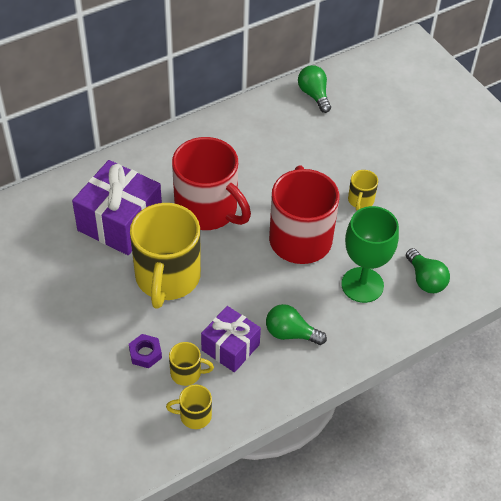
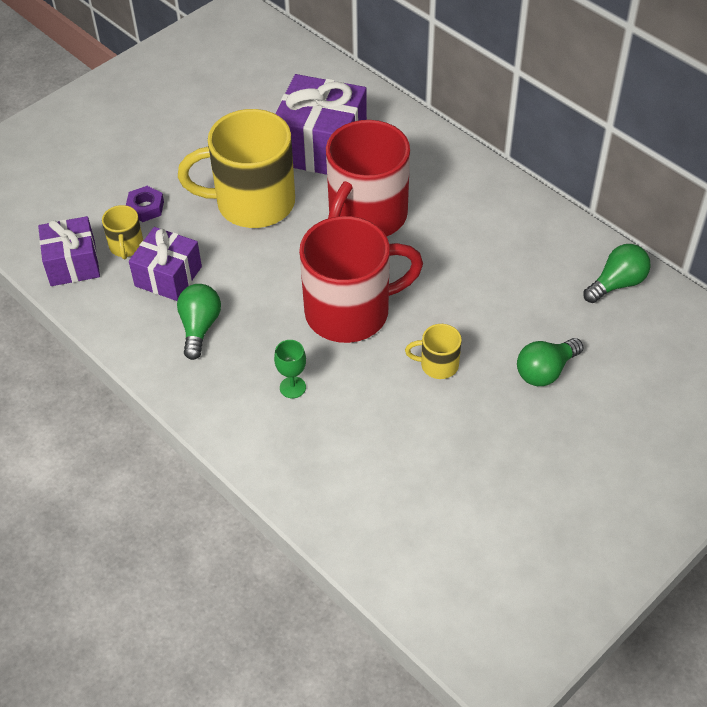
camera: 80 degrees right, 0 degrees up
(194, 416) = (73, 264): yellow mug -> purple gift
(362, 285) = (292, 387): green goblet -> green goblet, size x0.46
(425, 280) = (321, 456): green light bulb -> green light bulb (545, 371)

